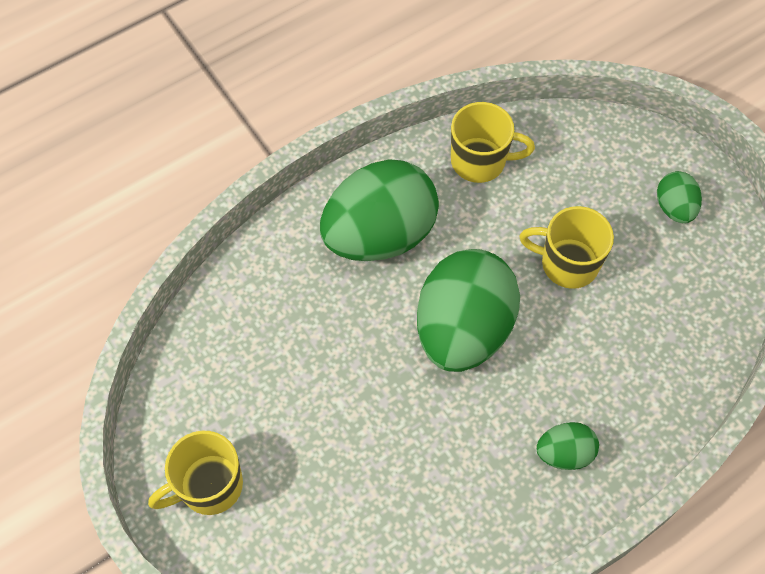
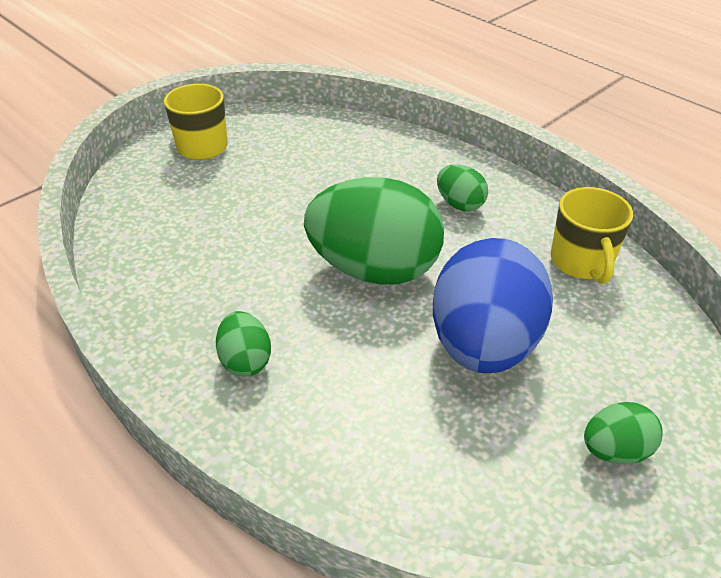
camera: 80 degrees right, 20 degrees down
(379, 235) = (459, 204): green egg -> green egg, size x0.46
(567, 263) = (483, 345): yellow mug -> blue egg

